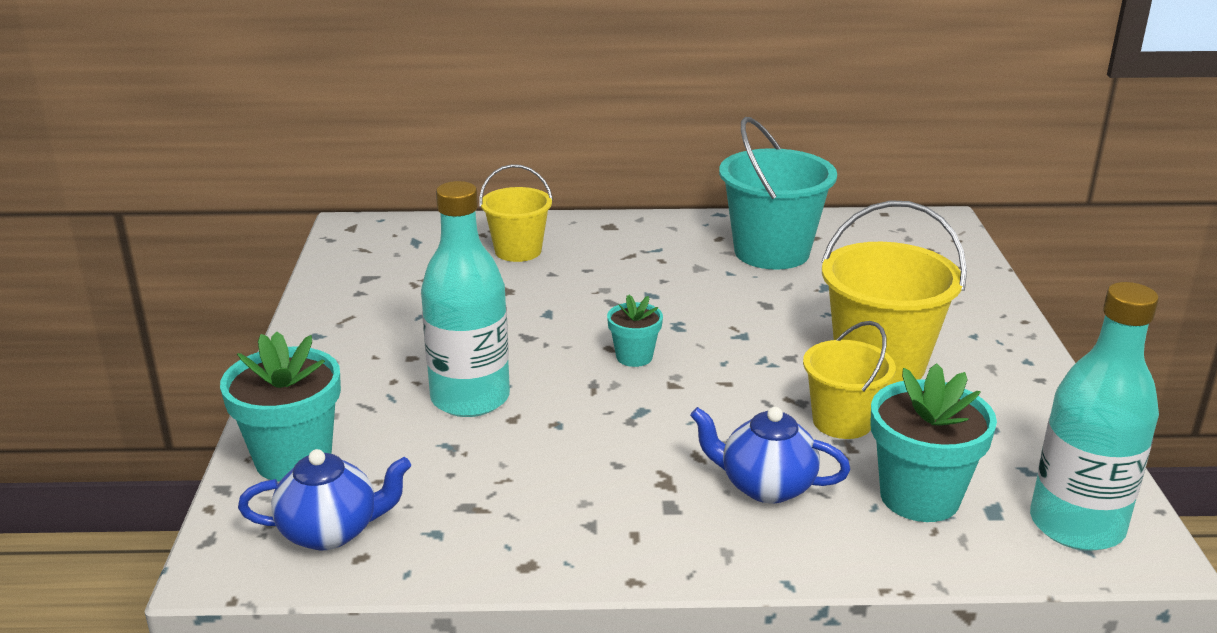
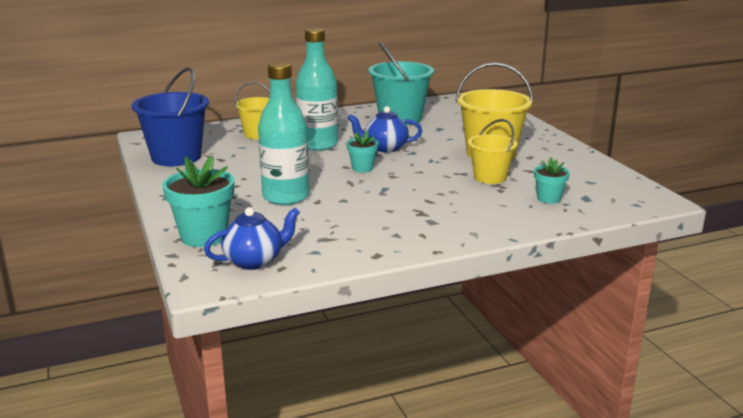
camera: 20 degrees left, 5 degrees down
(365, 279) = (176, 157): none -> blue bucket
(766, 486) = (472, 206): blue teapot -> blue teapot (385, 148)
(919, 497) = (548, 199): turquoise flower pot -> turquoise flower pot, size x0.56
(1076, 525) = (626, 197): turquoise bottle -> turquoise bottle (318, 145)

